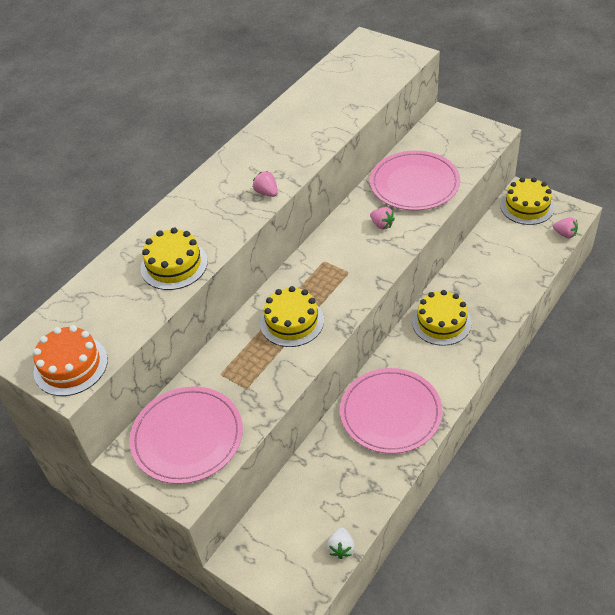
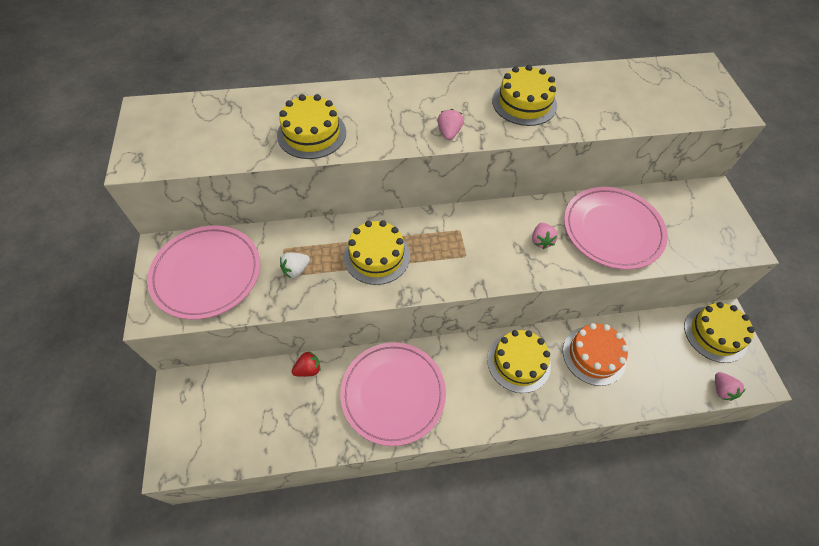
camera: 40 degrees right, 10 degrees up
(70, 365) = (156, 148): orange cake -> orange cake (594, 355)
(288, 139) = (524, 103): none -> yellow cake
(315, 455) = (308, 369): none -> red strawberry
(341, 548) = (237, 456): white strawberry -> white strawberry (296, 270)

